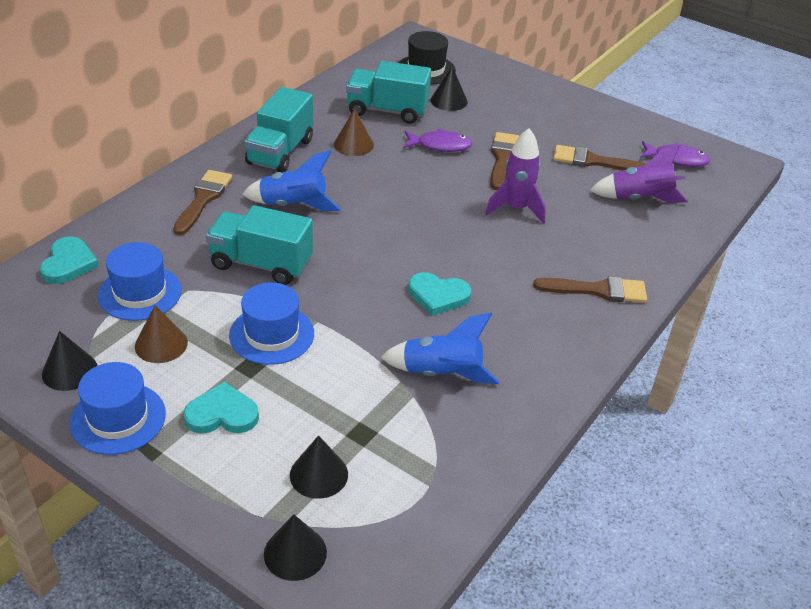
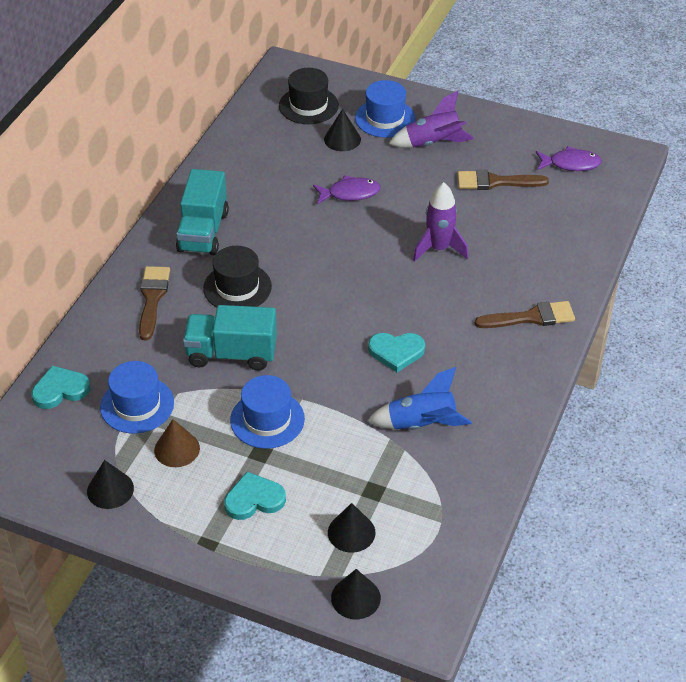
camera: 10 degrees left, 5 degrees up
(69, 263) = (60, 390): turquoise heart -> turquoise heart turned 105 degrees counterclockwise
(118, 418) = (170, 522): blue hat -> blue hat (385, 118)
(293, 205) = (237, 287): blue rocket -> black hat
(353, 144) = (269, 209): brown cone -> none
(387, 111) = (287, 163): turquoise truck -> none
(502, 158) = (411, 196): brown brush -> none
(639, 199) = (546, 215): purple rocket -> purple rocket (433, 143)

